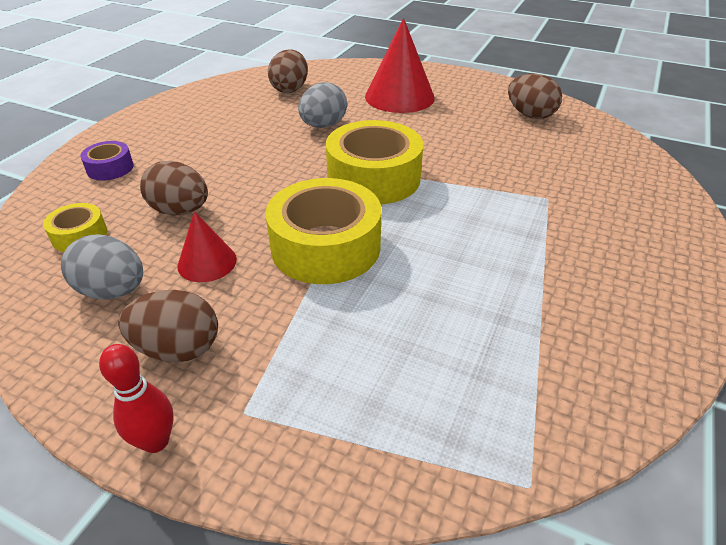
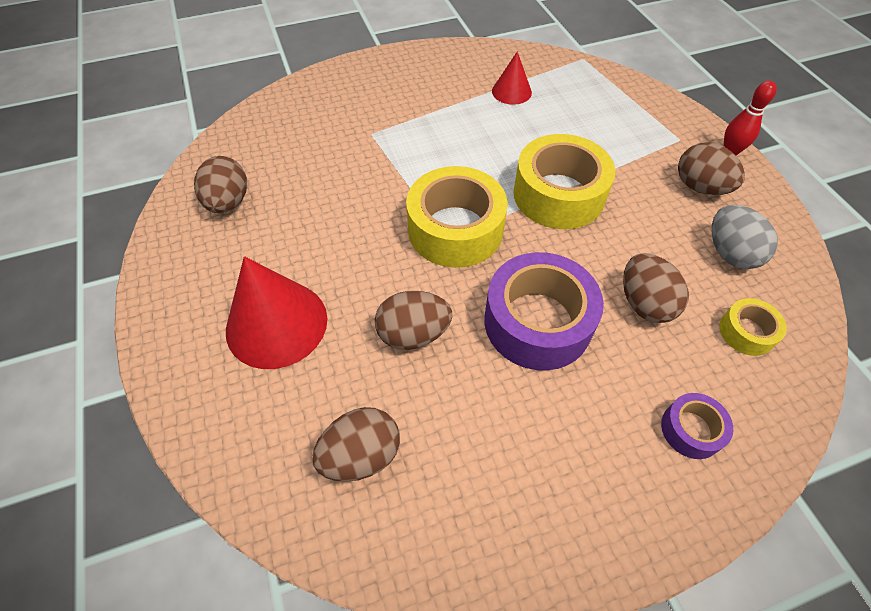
camera: 135 degrees left, 15 degrees up
(207, 262) = (650, 235): red cone -> red cone (511, 91)
(253, 164) = (537, 322): none -> purple tape
(323, 126) = (413, 334): grey egg -> brown egg

